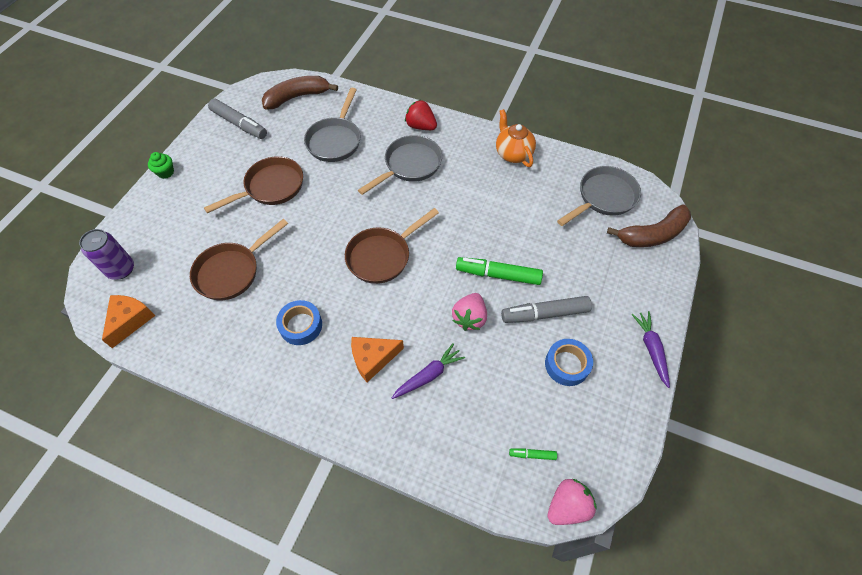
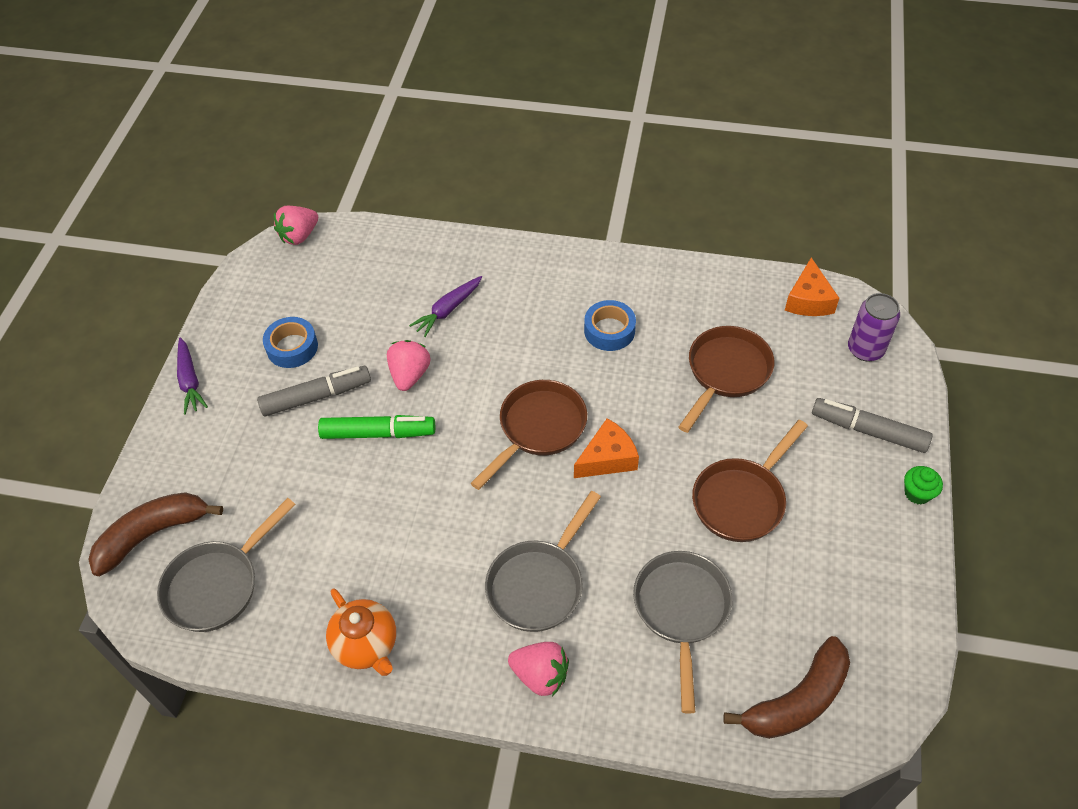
camera: 170 degrees right, 5 degrees down
(239, 124) = (865, 612): grey marker -> grey marker (868, 431)
(373, 359) = (514, 314): orange cheese -> orange cheese (607, 458)
(421, 126) = (540, 675): red strawberry -> pink strawberry
(532, 455) = (332, 265): green marker -> none

